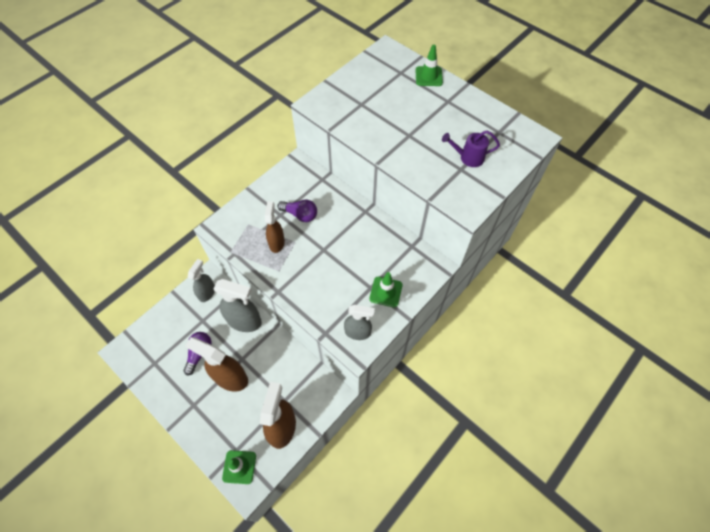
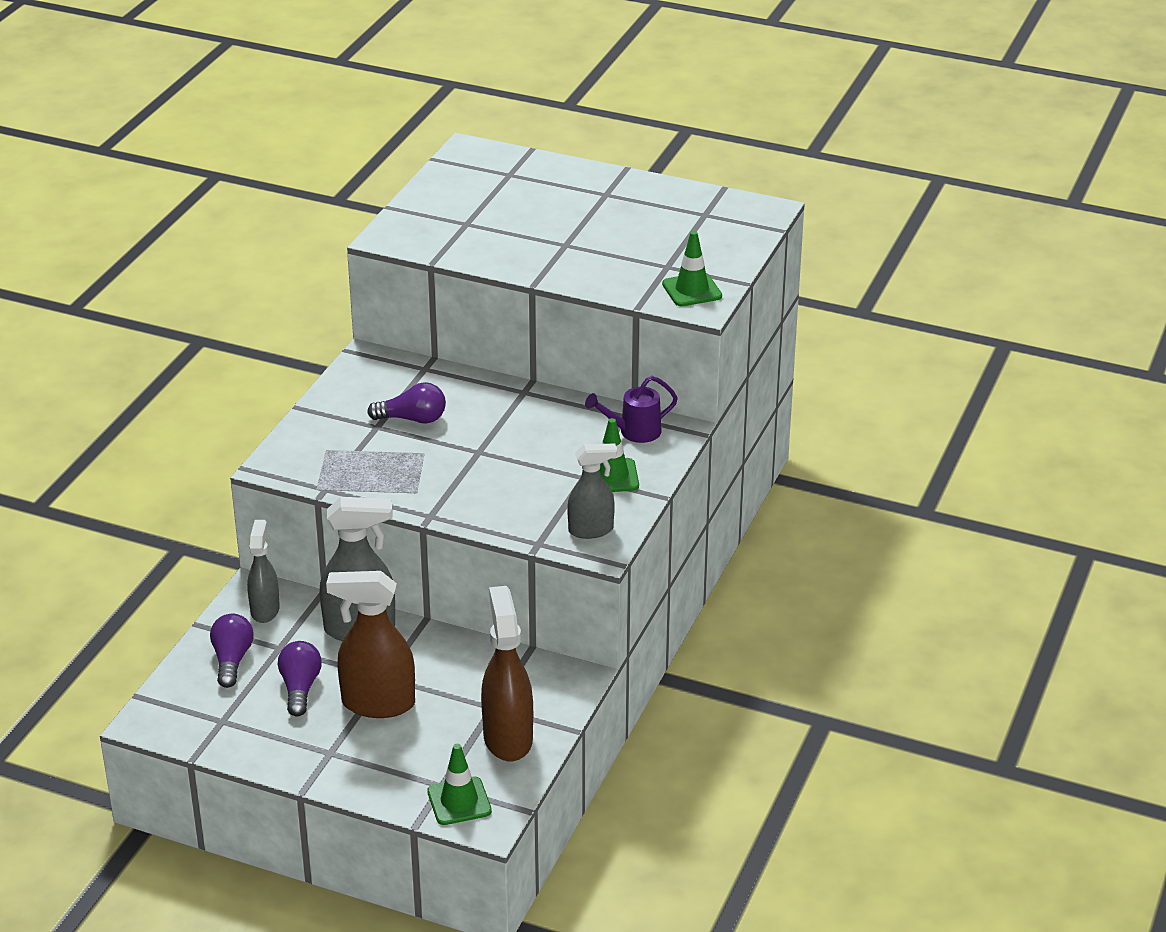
camera: 20 degrees left, 25 degrees down
(177, 322) = (232, 660): none -> purple light bulb
(277, 243) = (392, 460): brown spray bottle -> none
(428, 76) = (558, 170): green traffic cone -> green traffic cone (692, 290)
(468, 157) = (671, 251): purple watering can -> purple watering can (634, 432)

